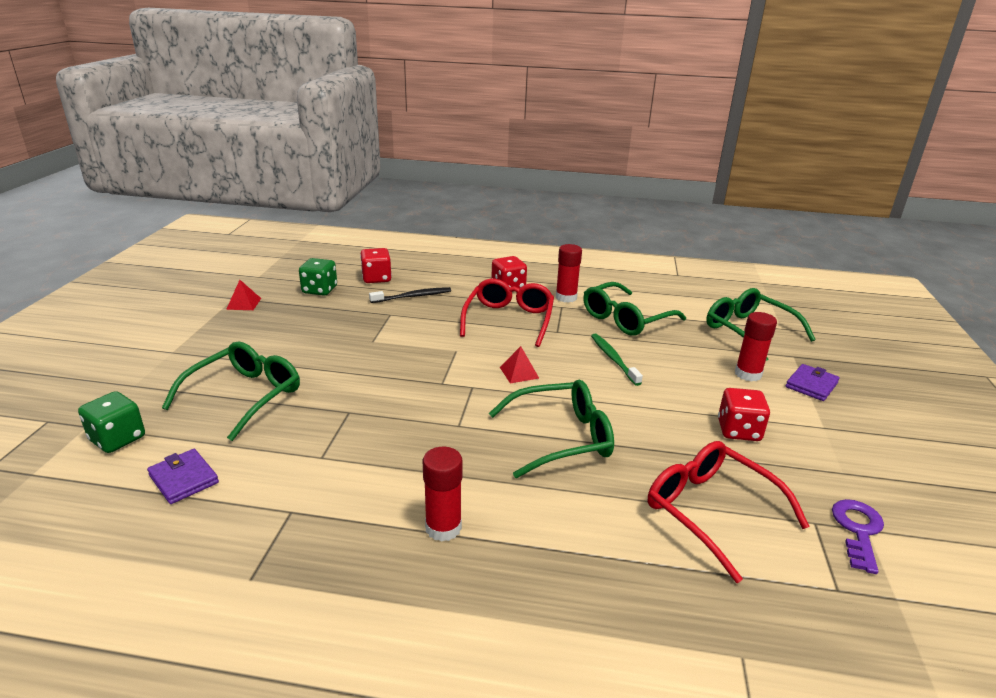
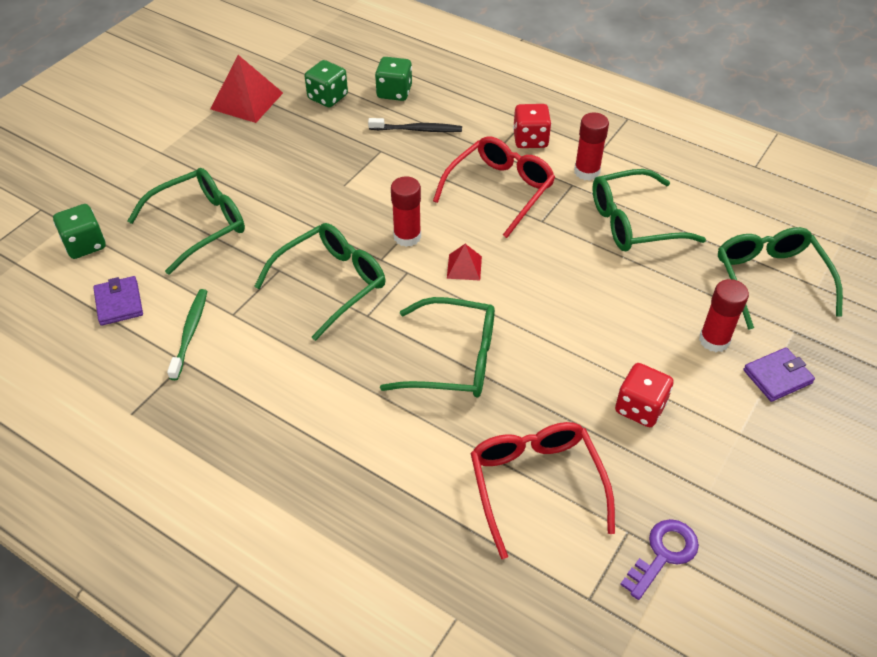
camera: 25 degrees right, 20 degrees up
(244, 303) = (247, 100): red pyramid -> red pyramid, size x1.89
(376, 278) = (394, 92): red dice -> green dice
(408, 410) = (331, 283): none -> green glasses
(443, 528) = (293, 419): red glue stick -> red glue stick (407, 237)
(613, 359) = (576, 276): green toothbrush -> green toothbrush (190, 332)

